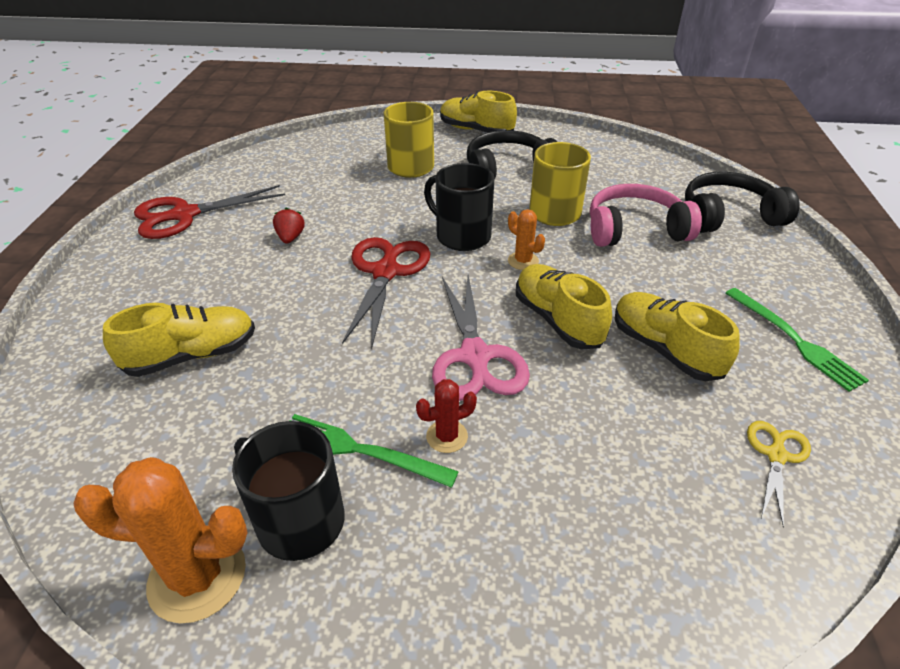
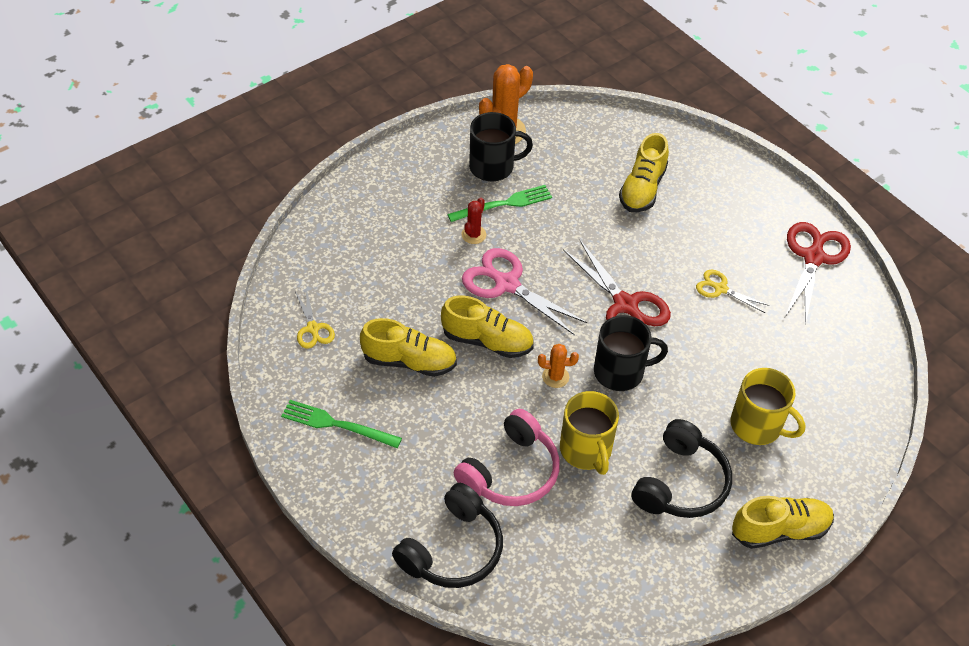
camera: 135 degrees right, 10 degrees up
(290, 238) = (720, 289): red strawberry -> yellow scissors

